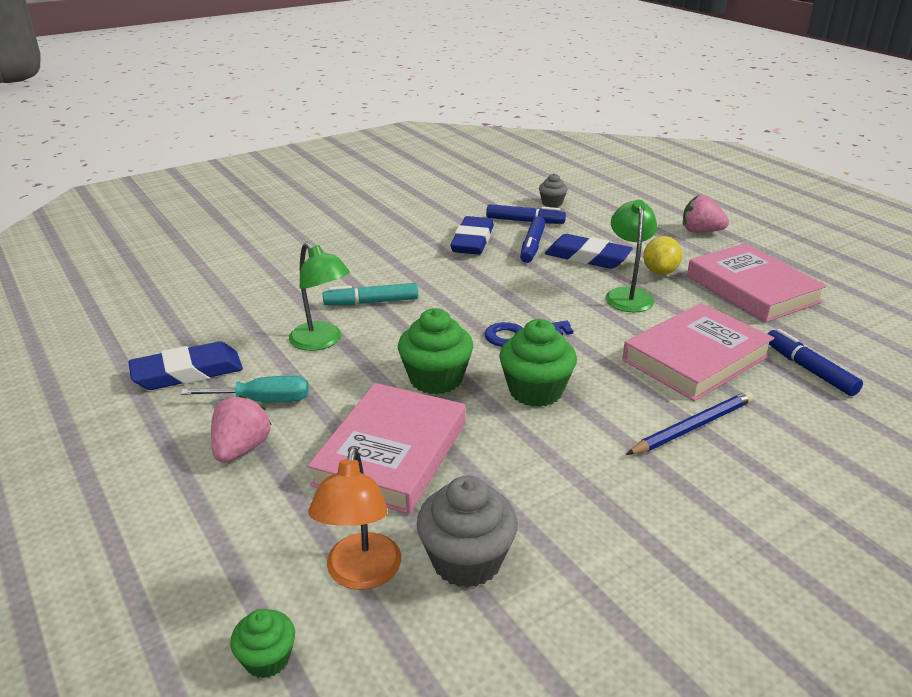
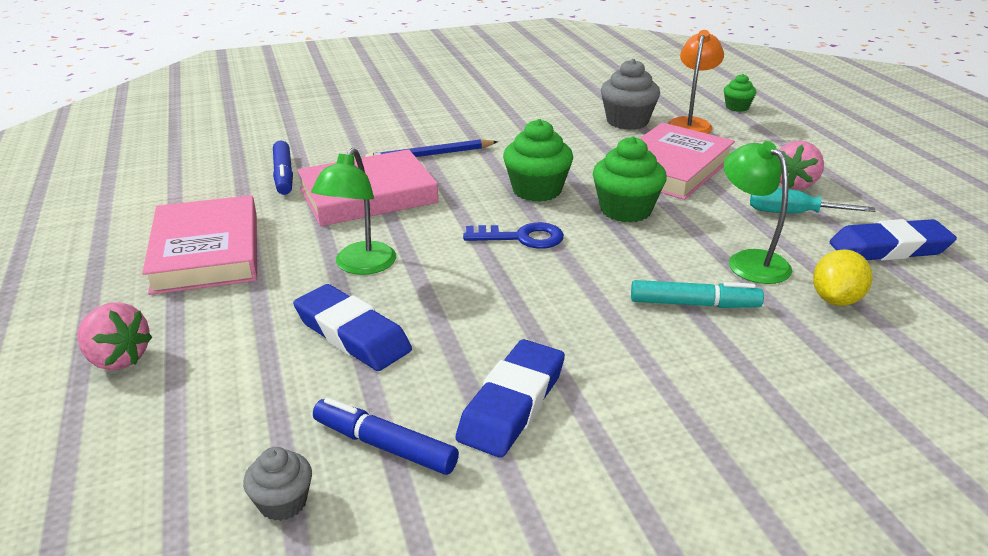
camera: 165 degrees left, 0 degrees up
(532, 246) = (417, 373): blue marker -> none
(660, 272) = (281, 292): yellow lemon -> yellow lemon (836, 300)

